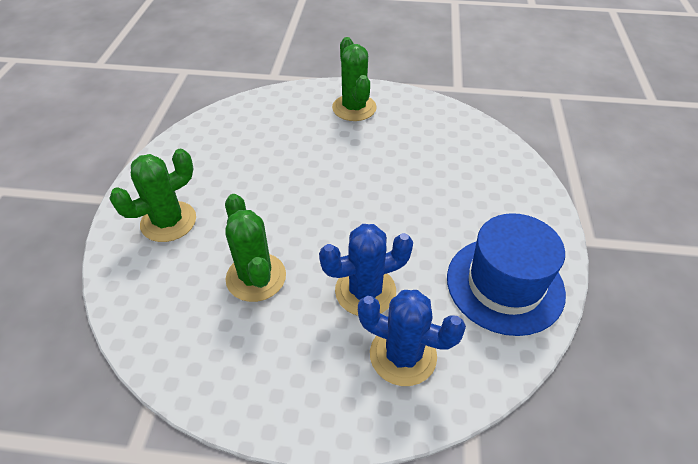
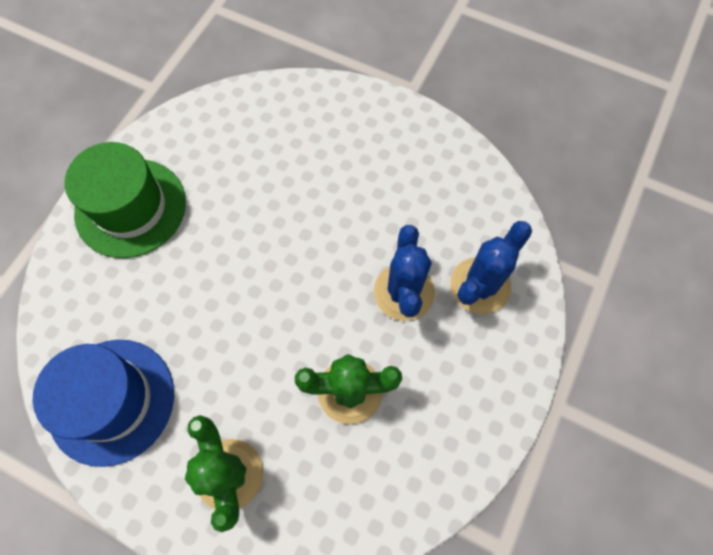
camera: 70 degrees left, 20 degrees up
(354, 108) = (131, 207): green cactus -> green hat
(505, 284) = (437, 175): blue hat -> blue hat (111, 401)

